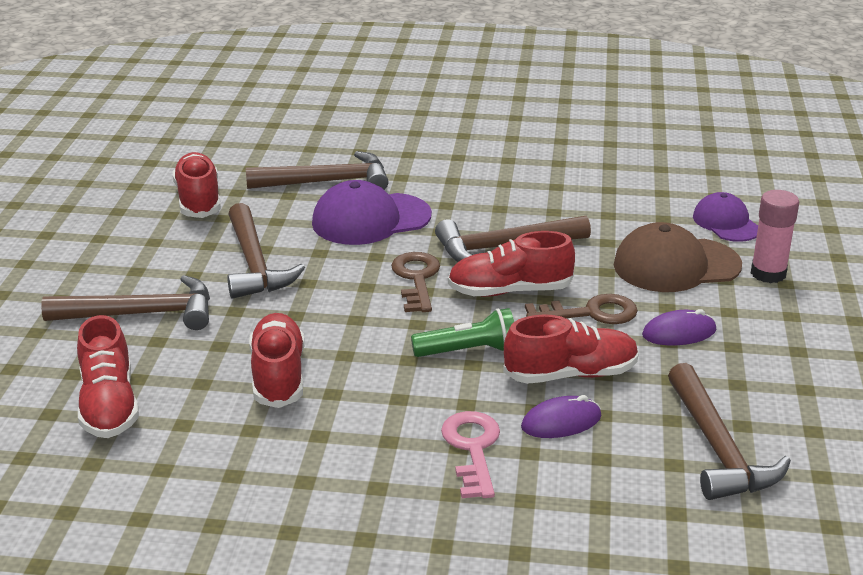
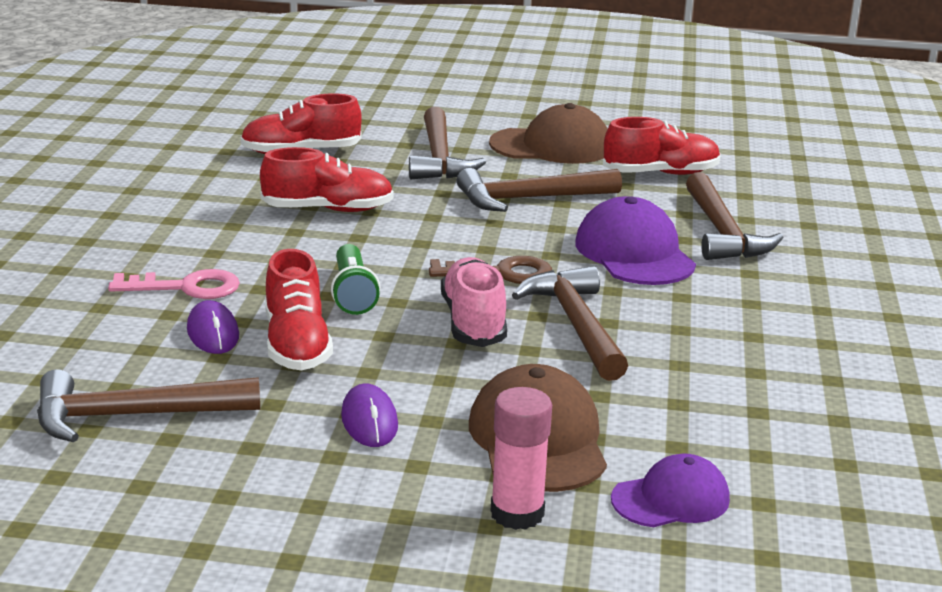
camera: 90 degrees right, 5 degrees down
(119, 251) = (551, 146): none -> brown cap
(510, 291) = (473, 322): red shoe -> pink shoe
(590, 313) = (421, 367): brown key -> none

